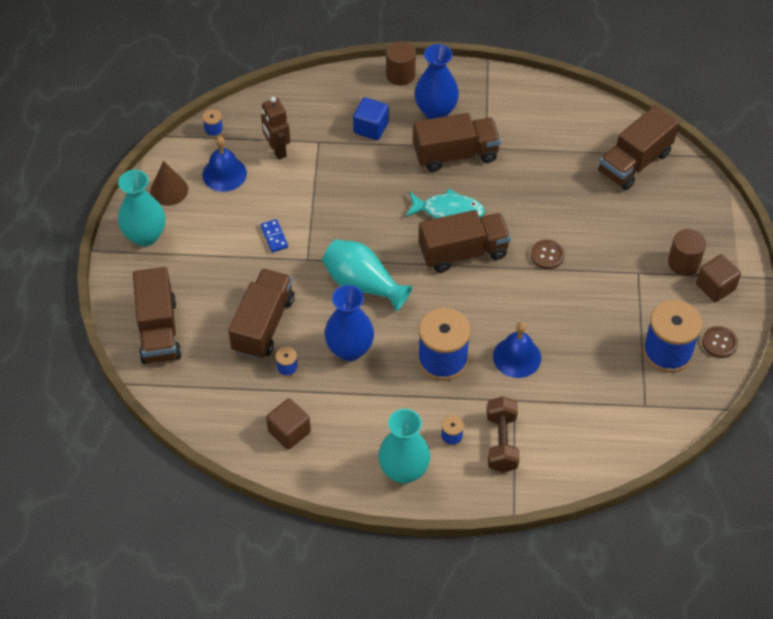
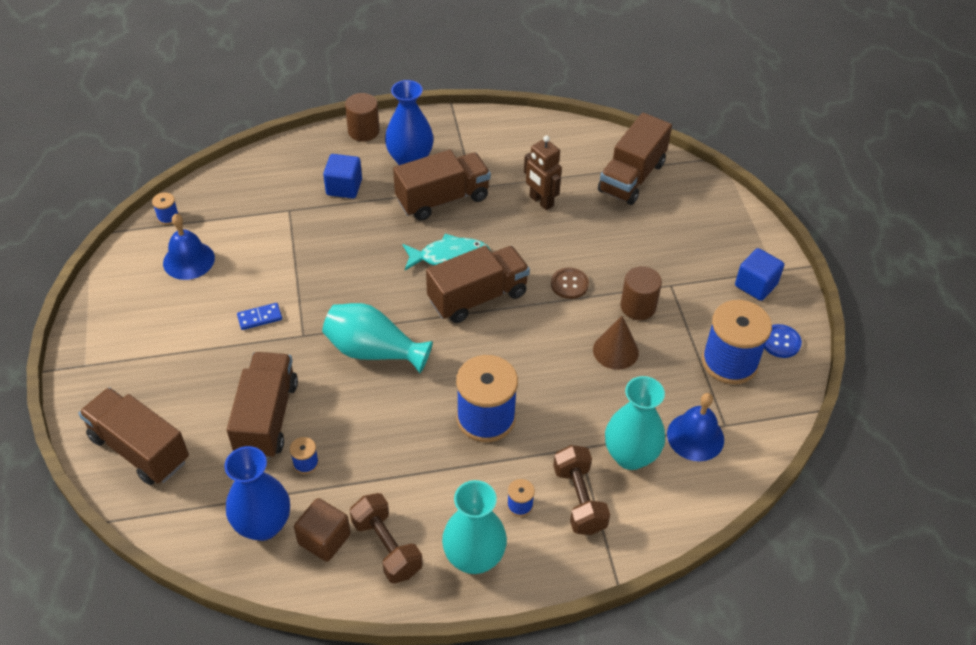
camera: 15 degrees left, 5 degrees down
(145, 236) = (106, 343): turquoise vase -> turquoise vase (630, 456)
(158, 330) = (140, 449): brown truck -> brown truck turned 150 degrees clockwise
(169, 190) = (126, 288): brown cone -> brown cone (615, 351)
(274, 237) = (260, 318): blue domino -> blue domino turned 75 degrees counterclockwise
(277, 150) = (244, 226): brown robot -> brown robot (541, 201)
(336, 448) = (386, 547): none -> brown dumbbell
(349, 349) = (375, 427): blue vase -> blue vase (263, 525)
(517, 357) = (568, 399): blue bell -> blue bell (695, 436)
(683, 263) = (715, 267): brown cylinder -> brown cylinder (638, 306)
(715, 287) = (755, 285): brown cube -> blue cube
(719, 343) = (780, 342): brown button -> blue button

